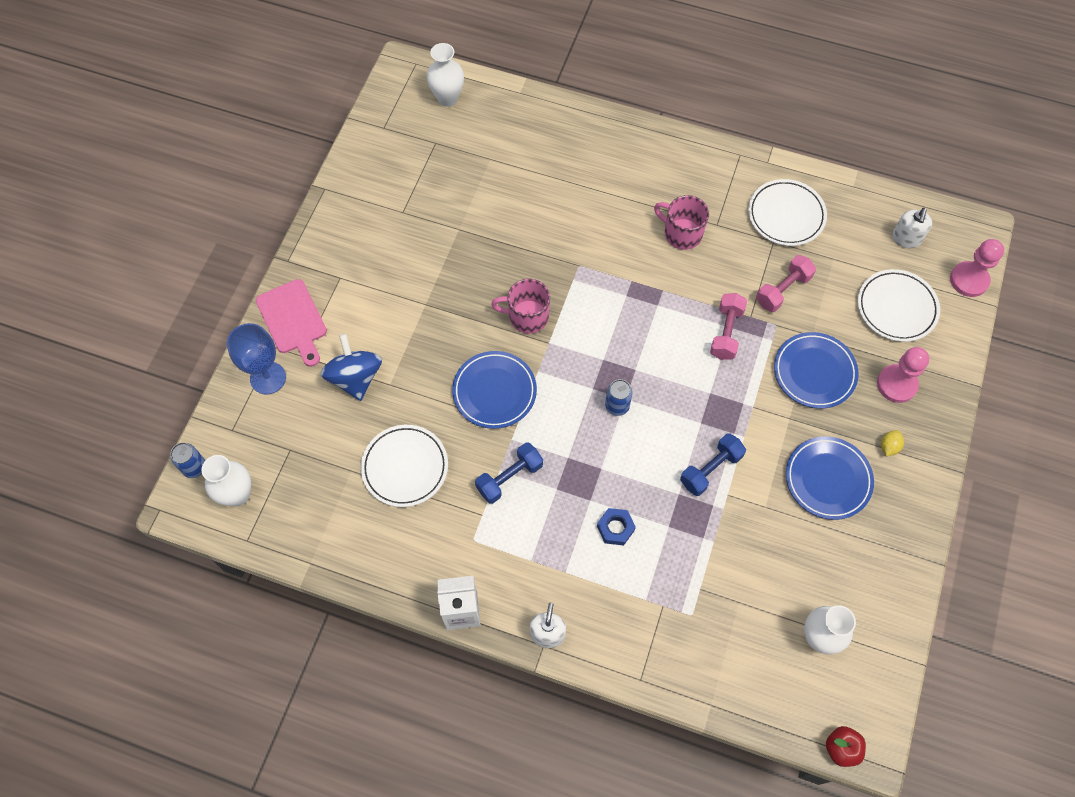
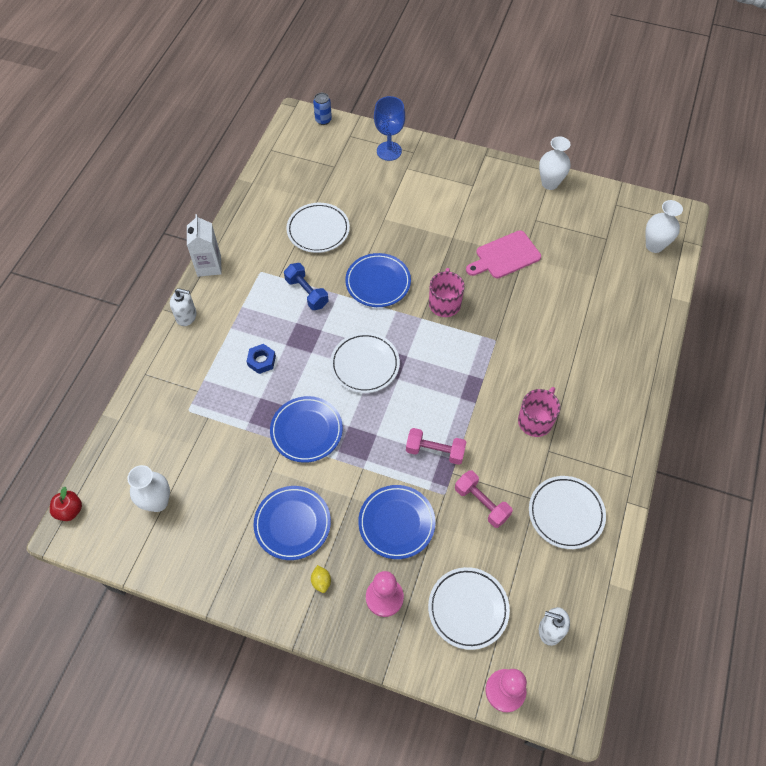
camera: 90 degrees right, 5 degrees down
(238, 494) = (303, 143): white vase -> white vase (550, 183)
(293, 320) = (435, 161): pink cutting board -> pink cutting board (505, 256)
(355, 377) = (389, 198): blue spinning top -> none
(617, 406) = (365, 365): blue can -> white plate
(710, 469) = (306, 431): blue dumbbell -> blue plate
(889, 446) = (321, 581): yellow lemon -> yellow lemon turned 45 degrees clockwise

